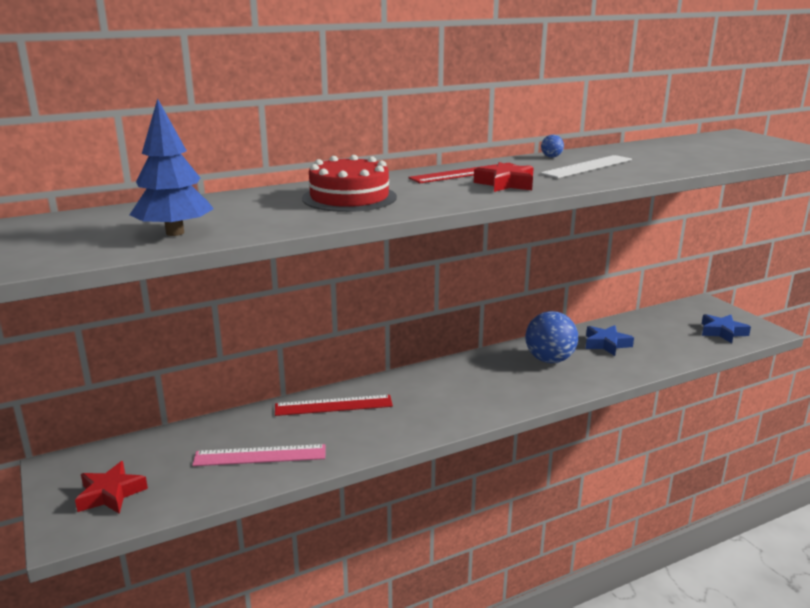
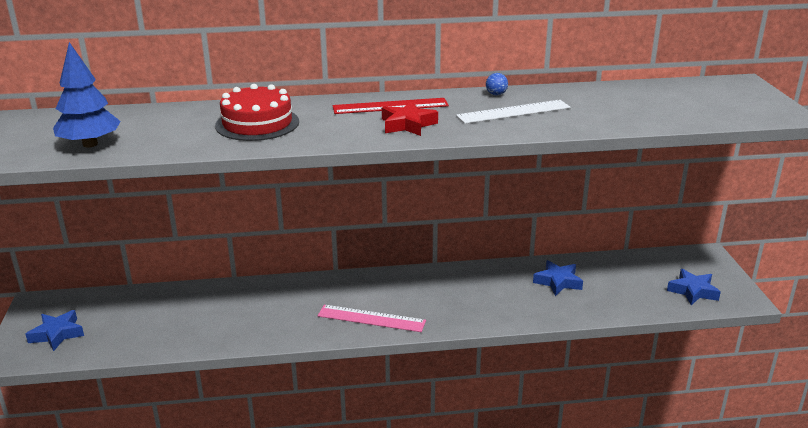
camera: 20 degrees right, 5 degrees up
(111, 494) = (57, 334): red star -> blue star
(260, 455) = (179, 326): pink ruler -> pink ruler (371, 318)
(333, 405) = (266, 294): red ruler -> none
(549, 360) = (487, 288): blue ball -> none

